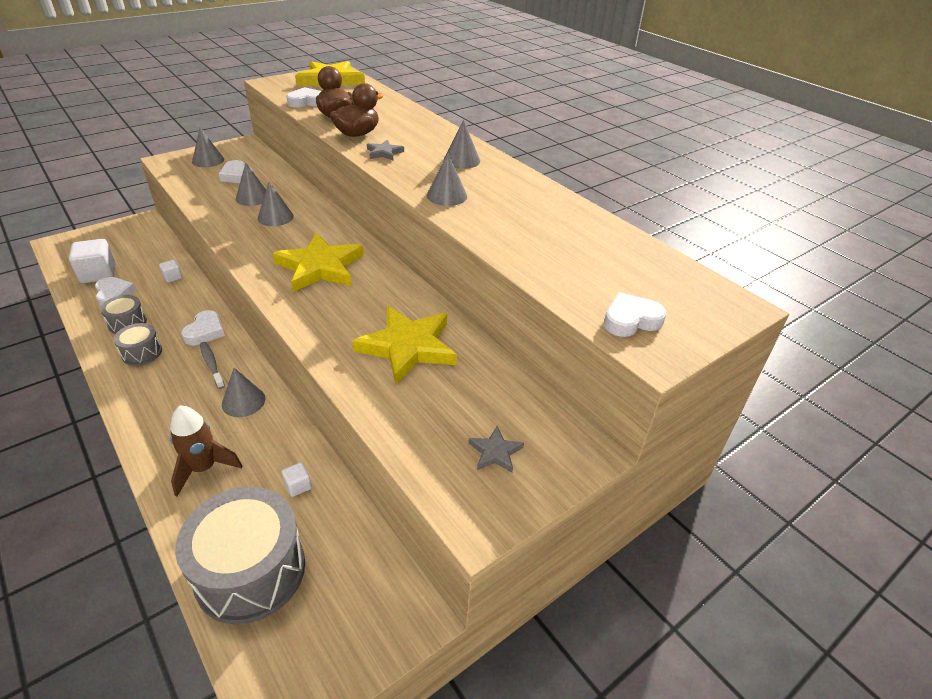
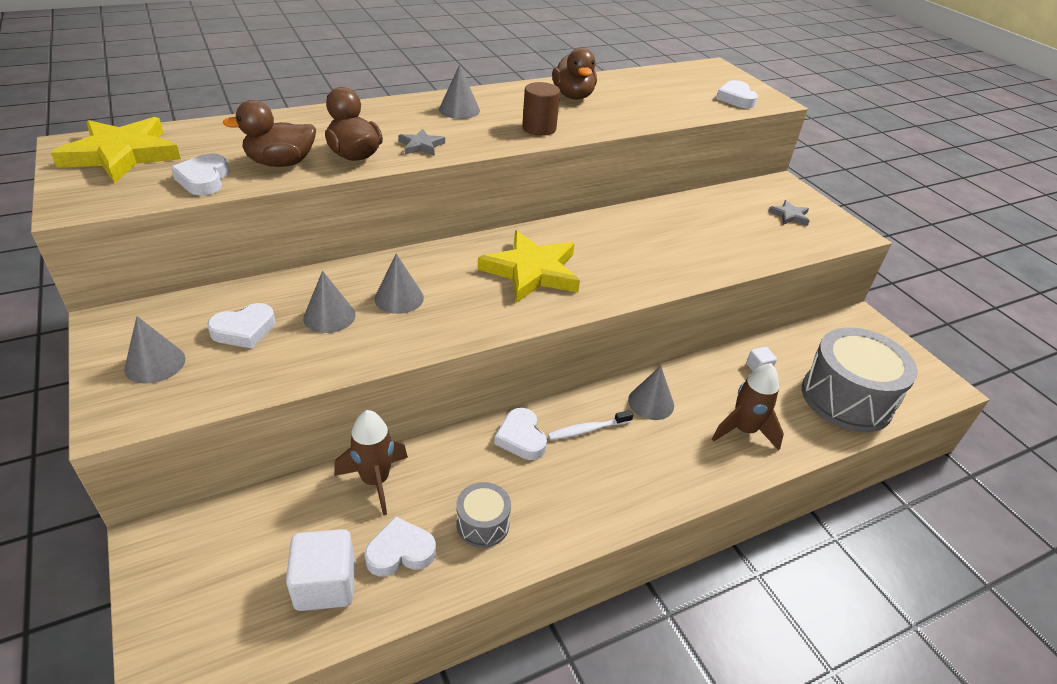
camera: 80 degrees left, 0 degrees up
(142, 353) = (554, 499): grey drum -> none
(172, 277) = (375, 481): white cube -> brown rocket
(205, 331) = (521, 438): white heart -> white heart turned 135 degrees counterclockwise
(212, 365) = (587, 429): grey toothbrush -> white toothbrush
(408, 347) = (673, 235): yellow star -> none
(447, 195) = (539, 128): grey cone -> brown cylinder
(537, 208) = (573, 96): none -> brown duck

